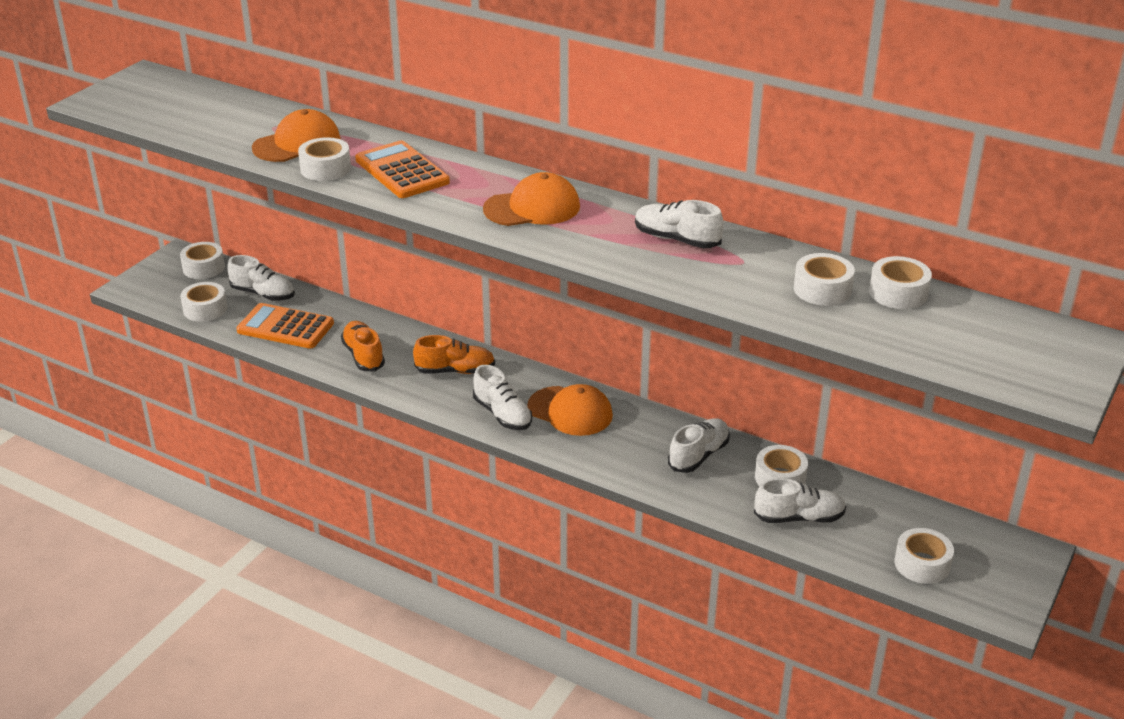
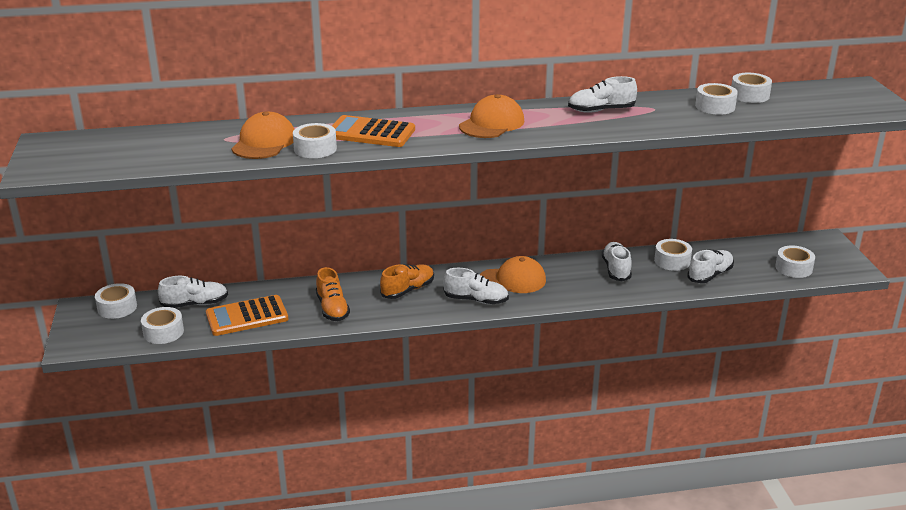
camera: 40 degrees left, 5 degrees down
(363, 356) = (332, 308): orange shoe -> orange shoe turned 135 degrees counterclockwise

